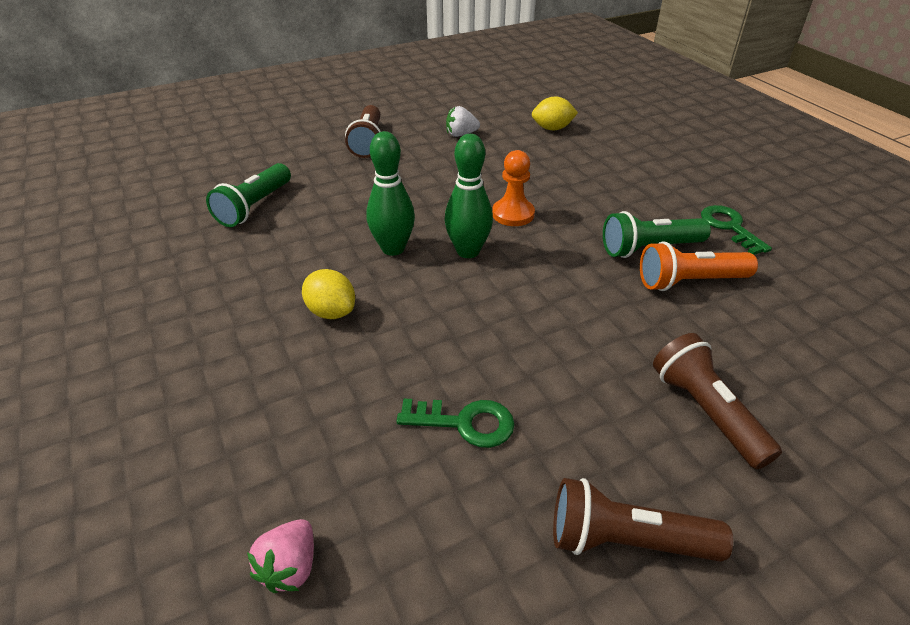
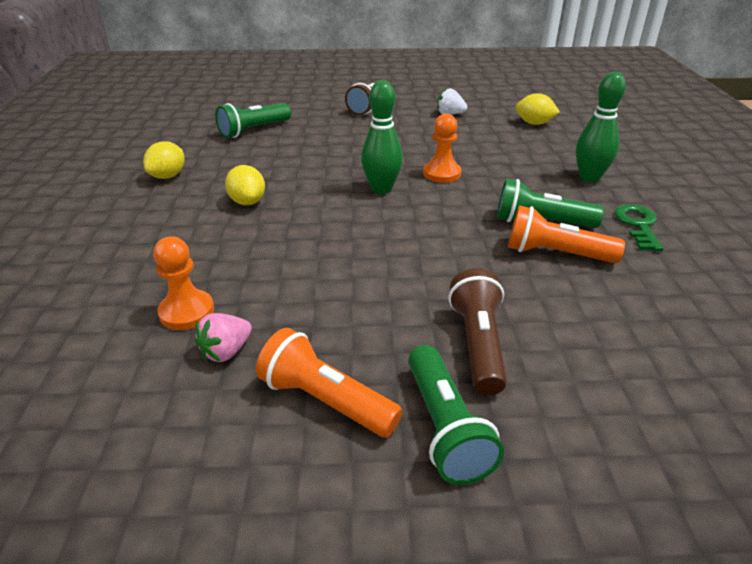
camera: 25 degrees right, 5 degrees down
(197, 303) = (168, 176): none -> yellow lemon
(290, 567) = (91, 332): pink strawberry -> pink strawberry (226, 351)
(386, 490) = (187, 312): none -> orange pawn
(393, 248) = (326, 175): green bowling pin -> green bowling pin (589, 178)
(465, 423) = (277, 291): green key -> none
(626, 540) = (325, 401): brown flashlight -> orange flashlight
(753, 520) = (445, 427): none -> green flashlight

